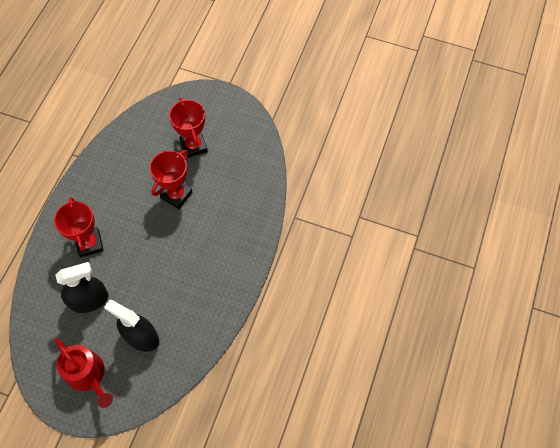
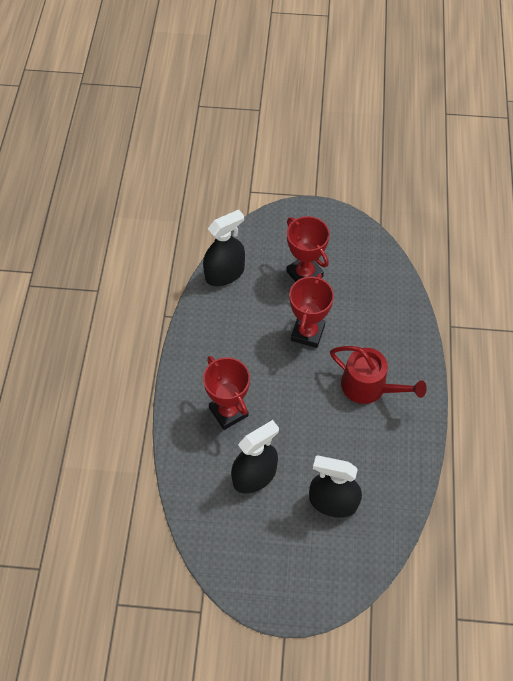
camera: 15 degrees left, 5 degrees down
(88, 375) = (289, 562): red watering can -> red watering can (369, 387)
(131, 131) = (224, 273): none -> black spray bottle

